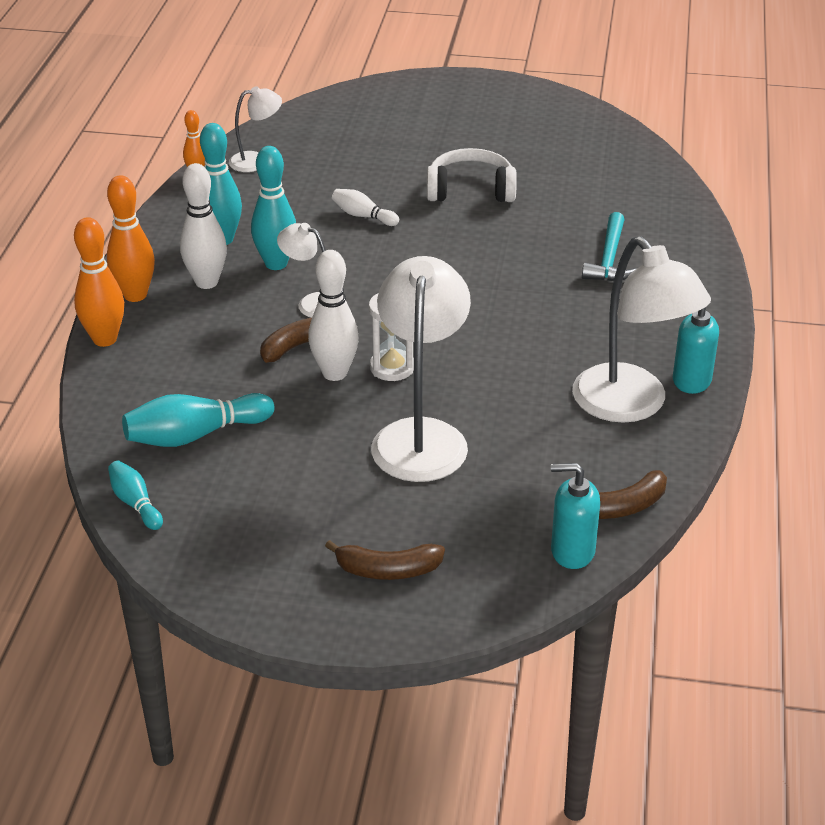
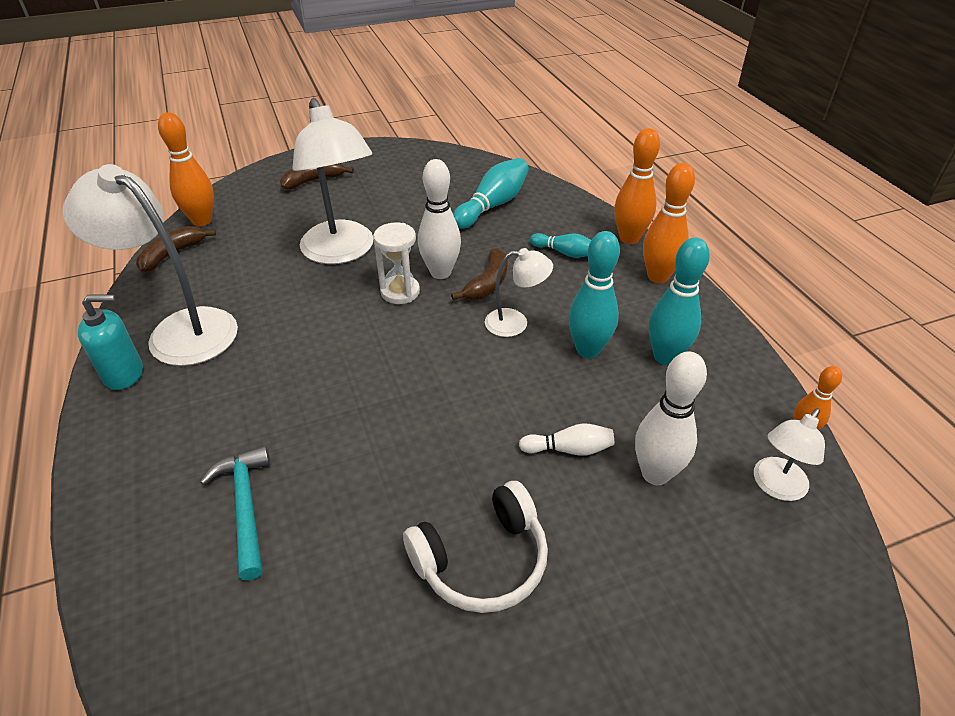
camera: 150 degrees right, 5 degrees up
(135, 503) = (485, 166): turquoise bowling pin -> turquoise bowling pin (565, 253)
(206, 282) = (621, 308): white bowling pin -> white bowling pin (655, 474)
(572, 551) = (202, 221): turquoise soap dispenser -> orange bowling pin

